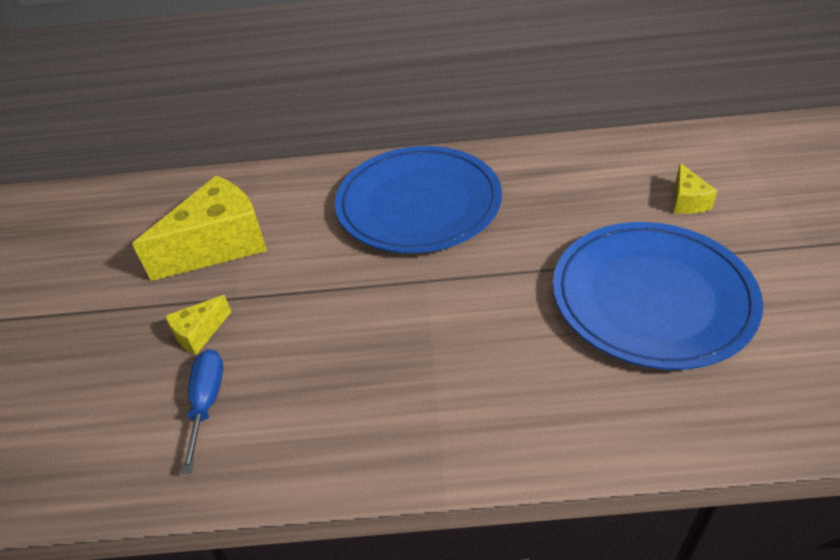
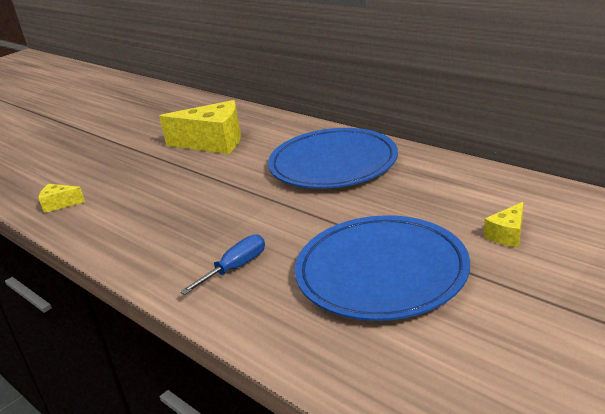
camera: 45 degrees right, 15 degrees down
(199, 333) = (150, 175): yellow cheese -> yellow cheese (60, 204)
(207, 402) = (113, 203): blue screwdriver -> blue screwdriver (235, 268)

